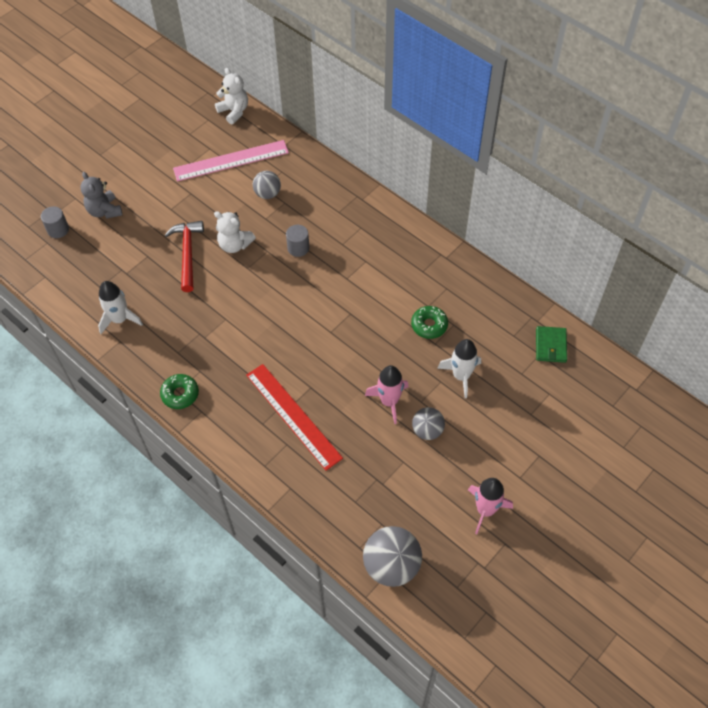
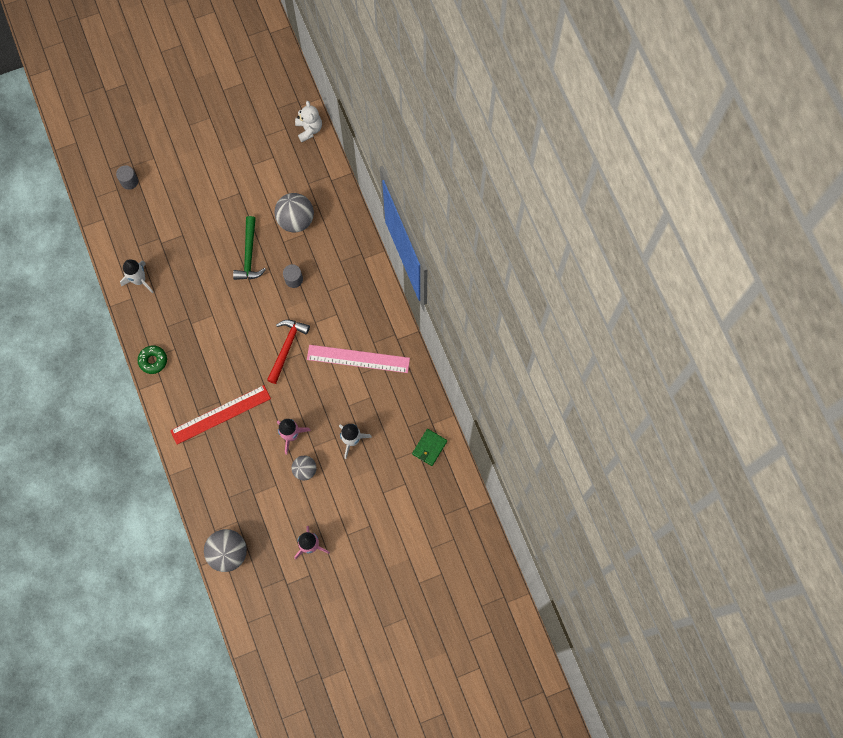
camera: 25 degrees right, 15 degrees up
(104, 211) = (169, 180): grey teddy bear -> none
(187, 253) = (212, 246): red hammer -> red hammer (286, 348)
(231, 160) = (283, 176): pink ruler -> pink ruler (358, 359)
(235, 245) = (249, 254): white teddy bear -> green hammer
(267, 194) = (296, 220): grey ball -> grey ball, size x1.66
(293, 416) = (220, 414): red ruler -> red ruler turned 75 degrees clockwise
(429, 325) = (352, 389): green donut -> none

